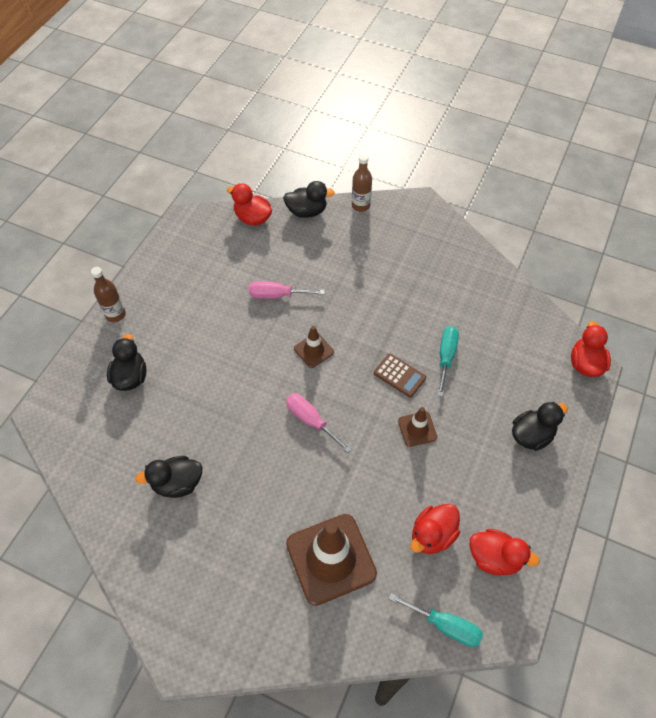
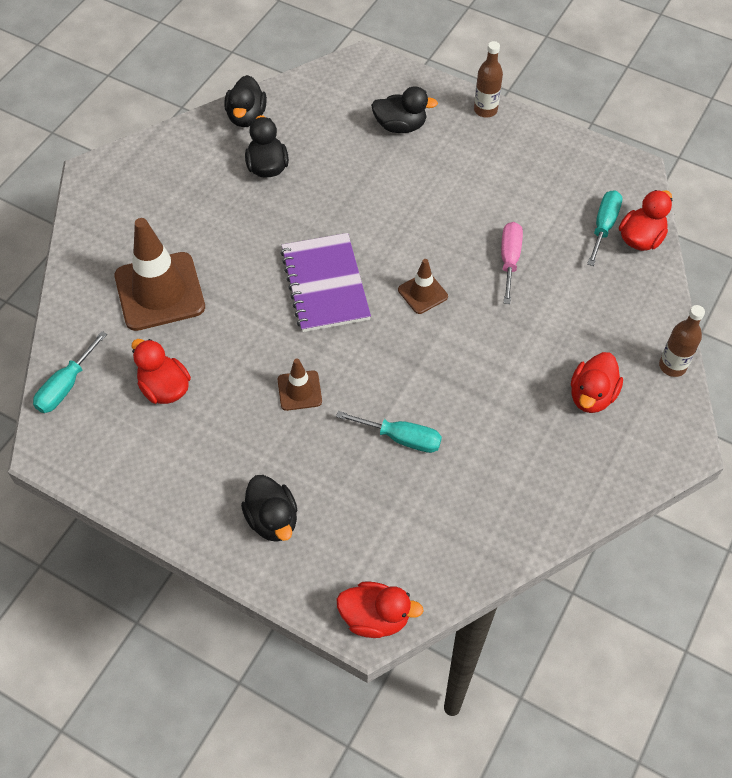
camera: 95 degrees right, 0 degrees up
(242, 239) = (603, 226): none -> turquoise screwdriver
(307, 211) = (657, 300): black duck -> black duck (246, 117)
(311, 420) = (325, 284): pink screwdriver -> purple notebook
(399, 375) = (377, 381): brown calculator -> none
(494, 558) = (125, 446): red duck -> red duck (591, 395)

